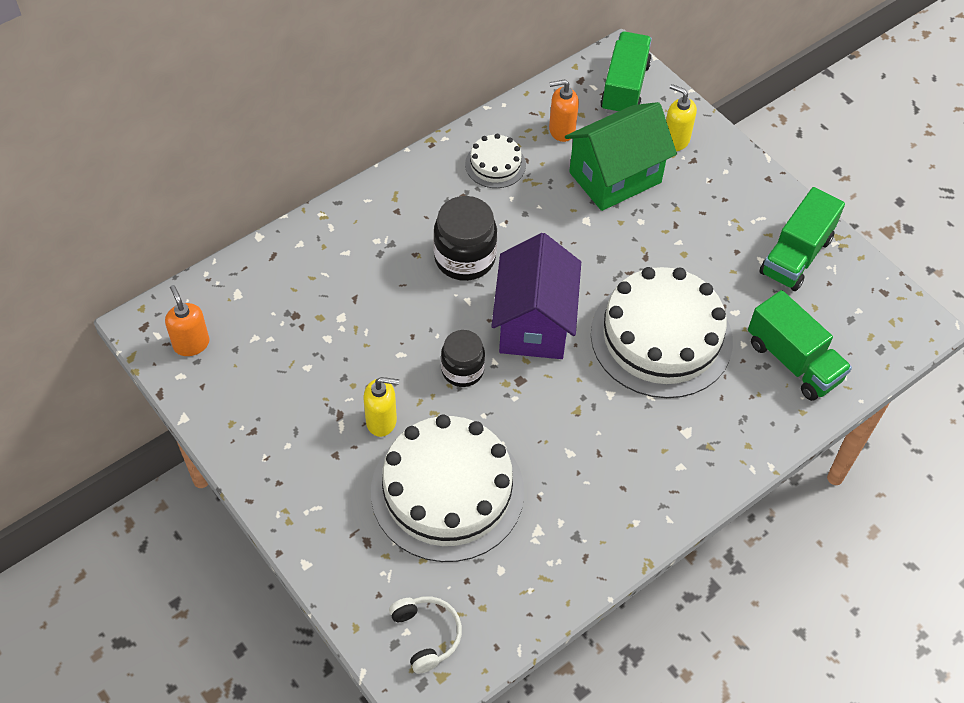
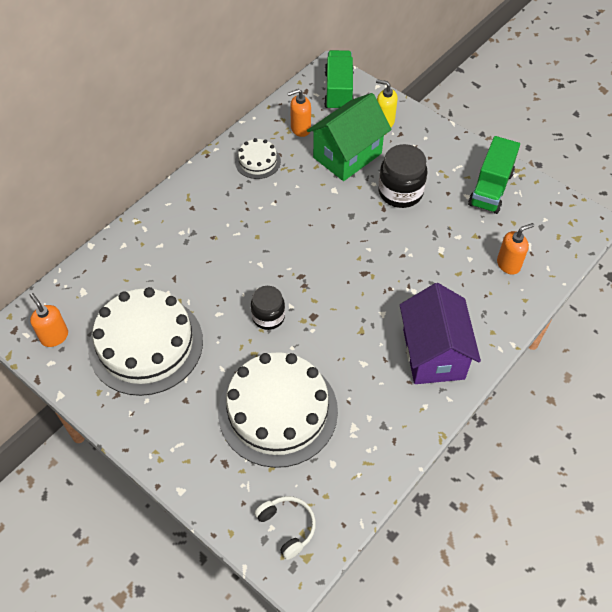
camera: 10 degrees left, 0 degrees up
(381, 421) = (215, 367): yellow soap dispenser -> none
(464, 258) = (251, 233): black jar -> black jar (400, 192)
(534, 323) = (313, 272): purple house -> purple house (433, 354)
(661, 337) = (409, 264): white cake -> white cake (146, 344)
(793, 361) = (508, 264): green truck -> orange soap dispenser

